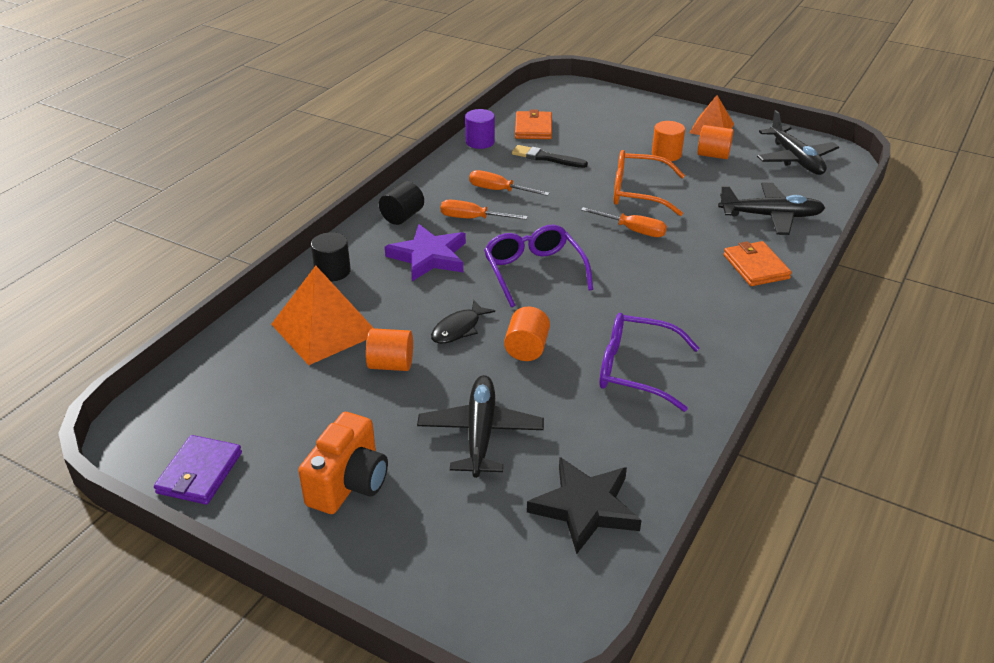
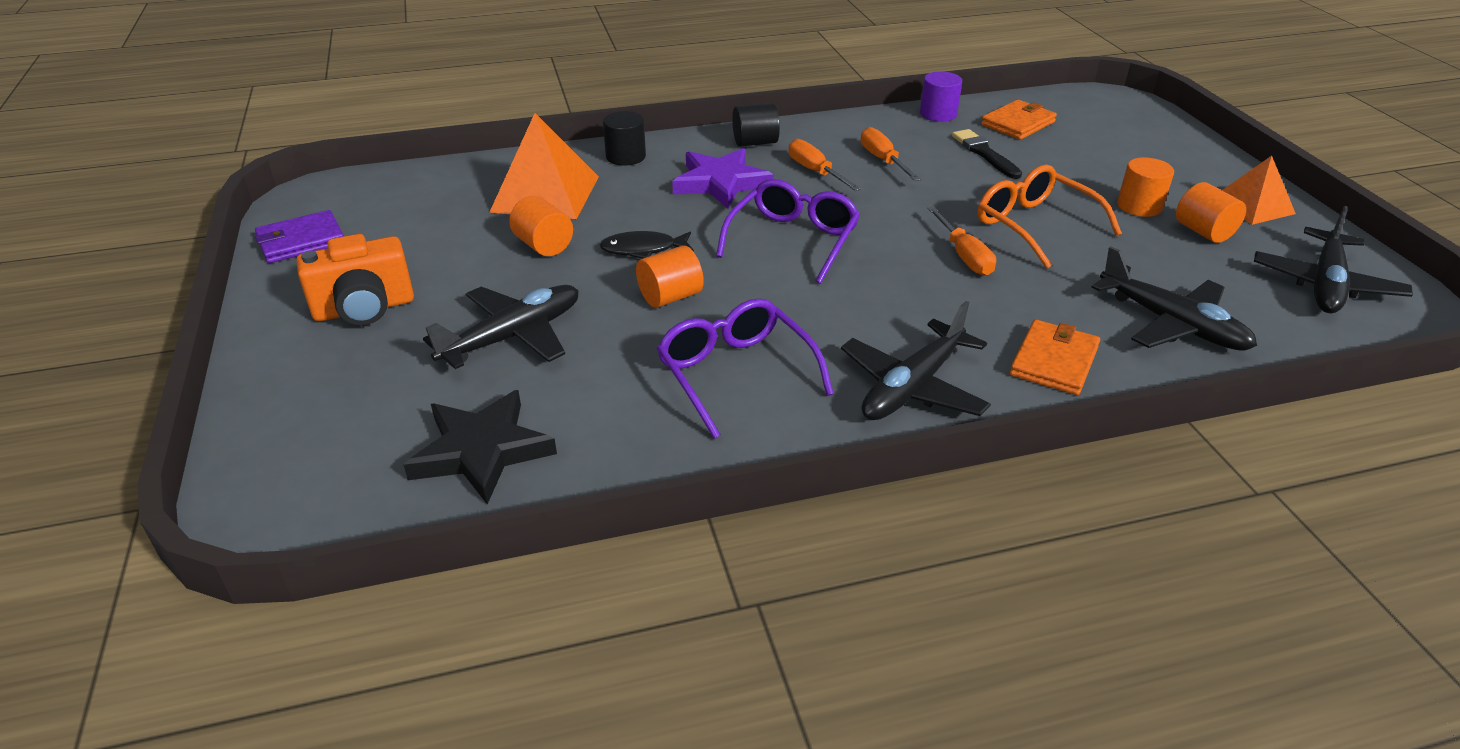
camera: 45 degrees right, 0 degrees up
(722, 320) = (913, 387): none -> black plane

